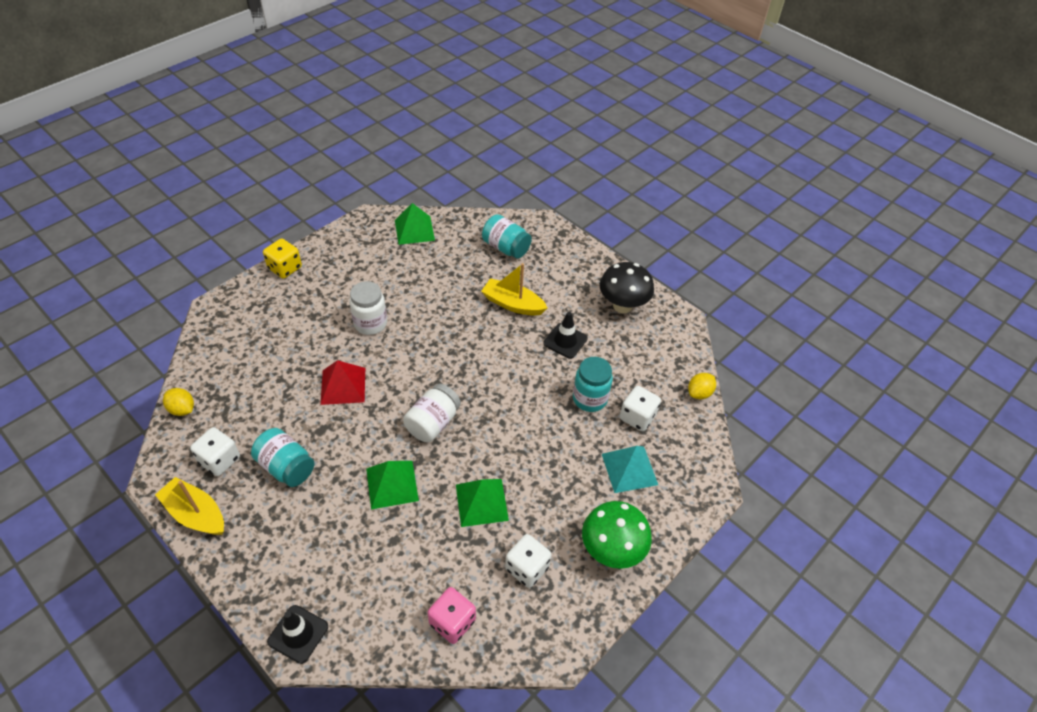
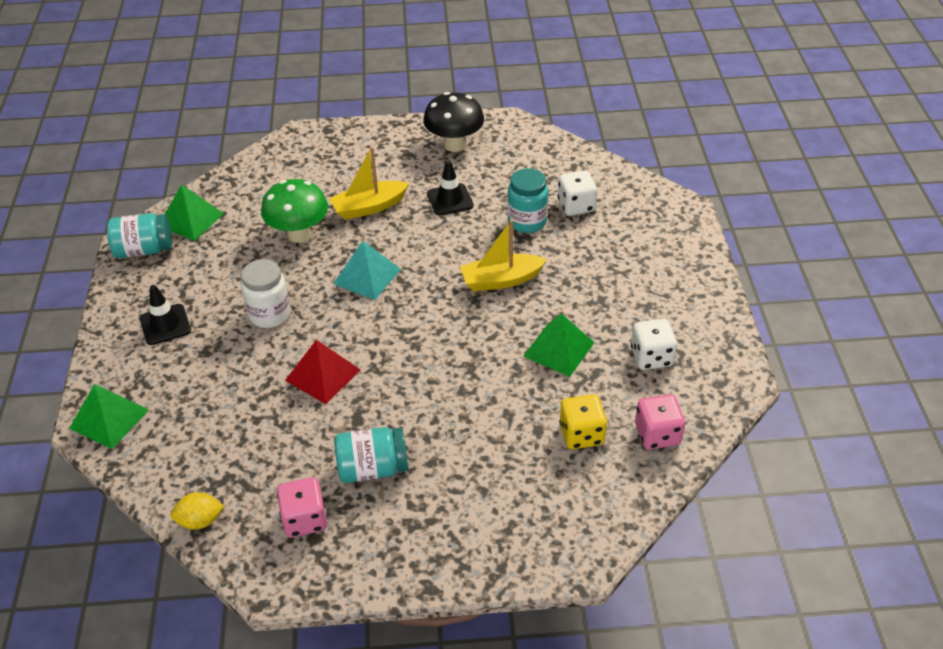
camera: 45 degrees left, 5 degrees down
(195, 514) = (351, 571): yellow boat -> yellow boat (501, 280)
(219, 460) = (304, 519): white dice -> pink dice
(285, 268) = (110, 341): yellow dice -> yellow dice (581, 434)
(298, 634) = (569, 552): black traffic cone -> black traffic cone (165, 325)
(392, 484) = (476, 399): green pyramid -> green pyramid (109, 418)
(433, 423) = (440, 334): white jar -> none
(506, 248) = (297, 173): turquoise jar -> turquoise jar (144, 250)
(611, 550) = (684, 297): green mushroom -> green mushroom (299, 234)
(629, 469) = (620, 241): turquoise pyramid -> turquoise pyramid (367, 276)
(699, 393) = (592, 158): yellow lemon -> none

